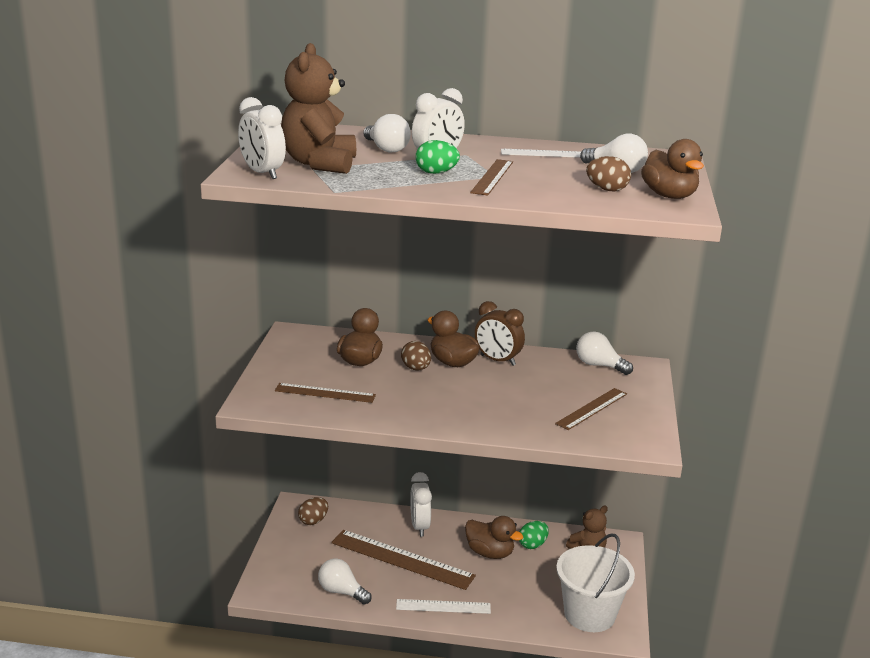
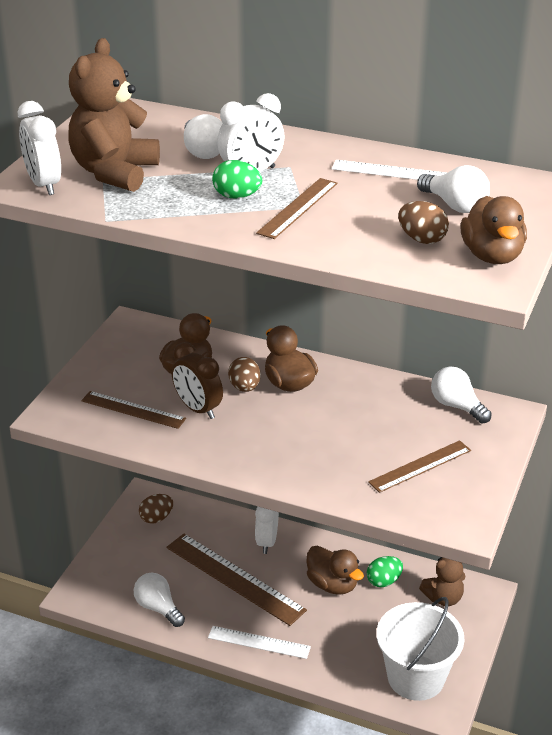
camera: 15 degrees right, 10 degrees up
(497, 360) = (341, 386): brown clock -> brown clock (198, 409)

